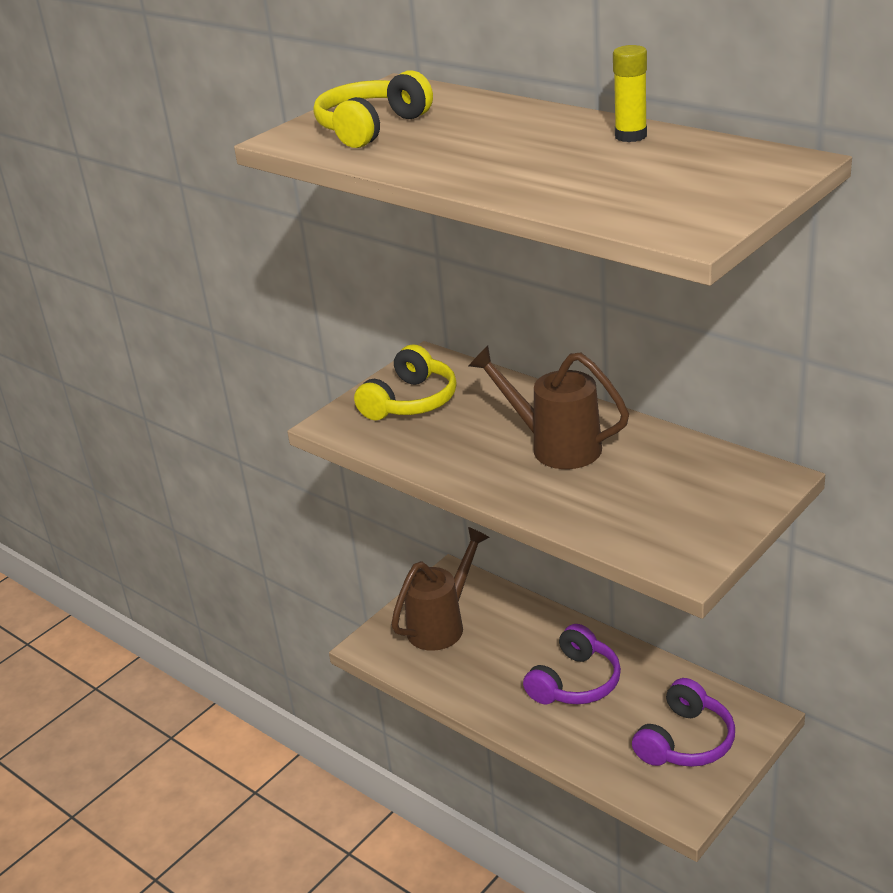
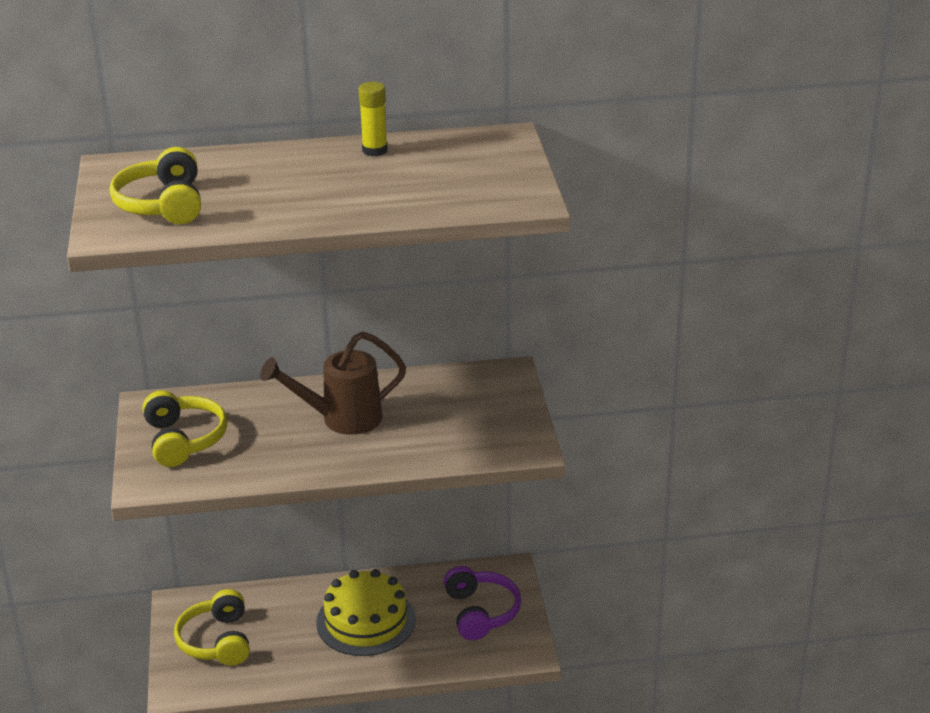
camera: 50 degrees left, 0 degrees up
(442, 624) = (217, 641): brown watering can -> yellow headphones
(575, 682) = (366, 621): purple headphones -> yellow cake

